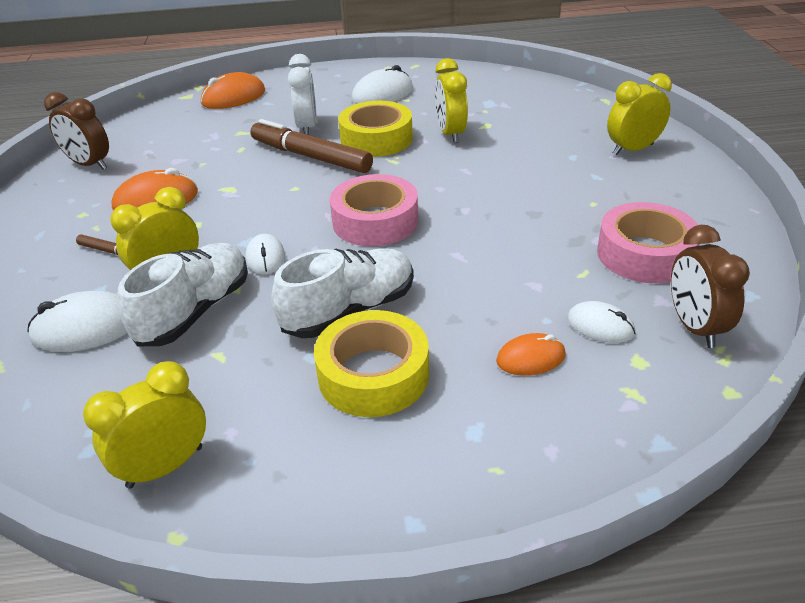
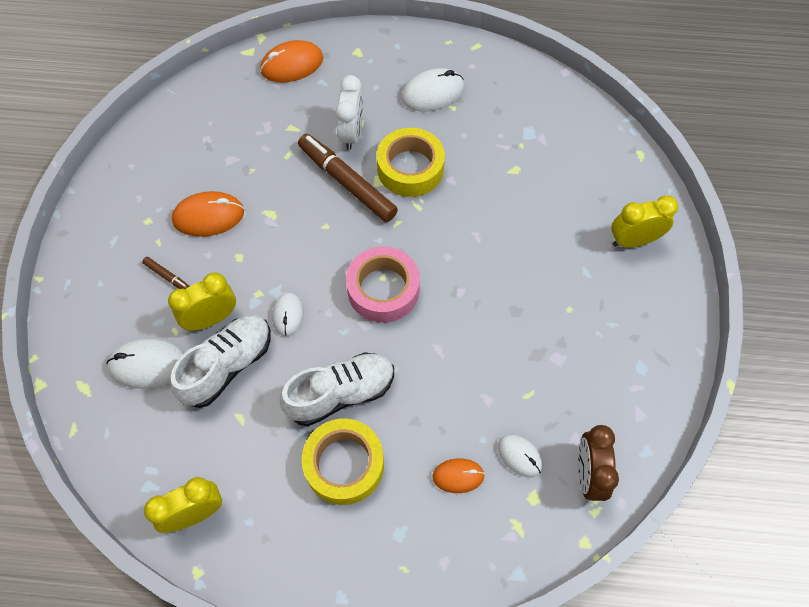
camera: 10 degrees right, 25 degrees up
(89, 164) = (155, 148): brown clock -> none
(450, 134) = (478, 176): yellow clock -> none
(645, 254) = (585, 384): pink tape -> none

